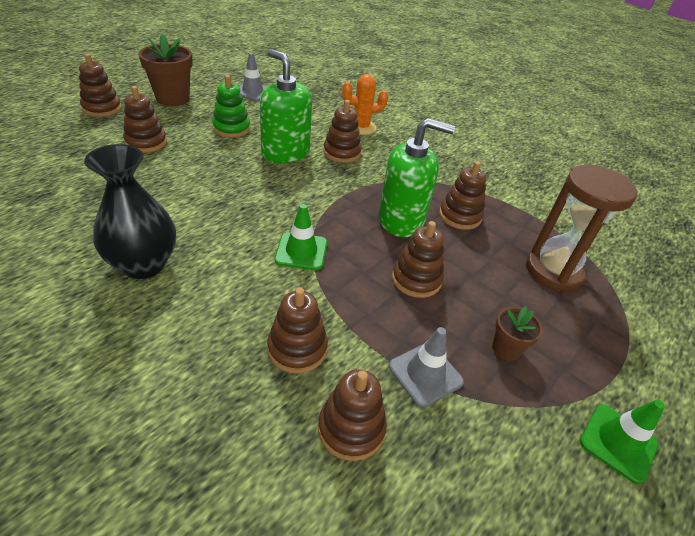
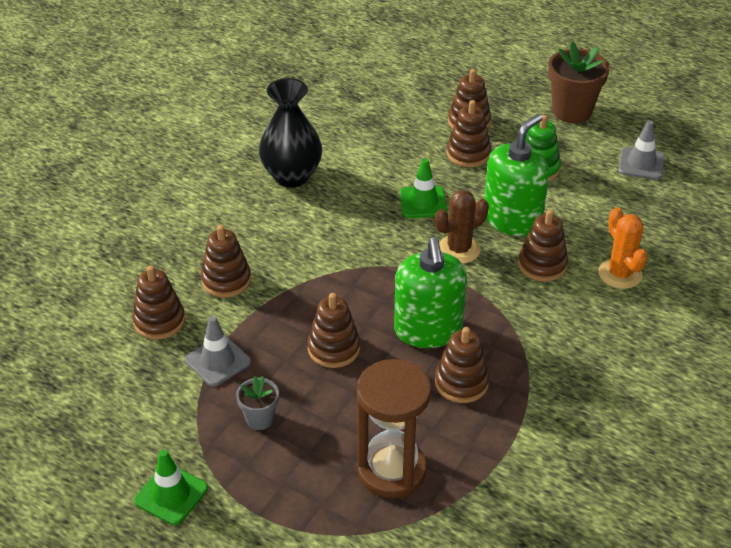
camera: 85 degrees right, 0 degrees up
(102, 108) = (515, 75): brown stacking toy -> brown stacking toy (468, 154)
(301, 251) = (344, 262): green traffic cone -> green traffic cone (423, 202)
(310, 184) = (459, 249): none -> brown cactus
(506, 349) = (260, 419): brown flower pot -> grey flower pot

